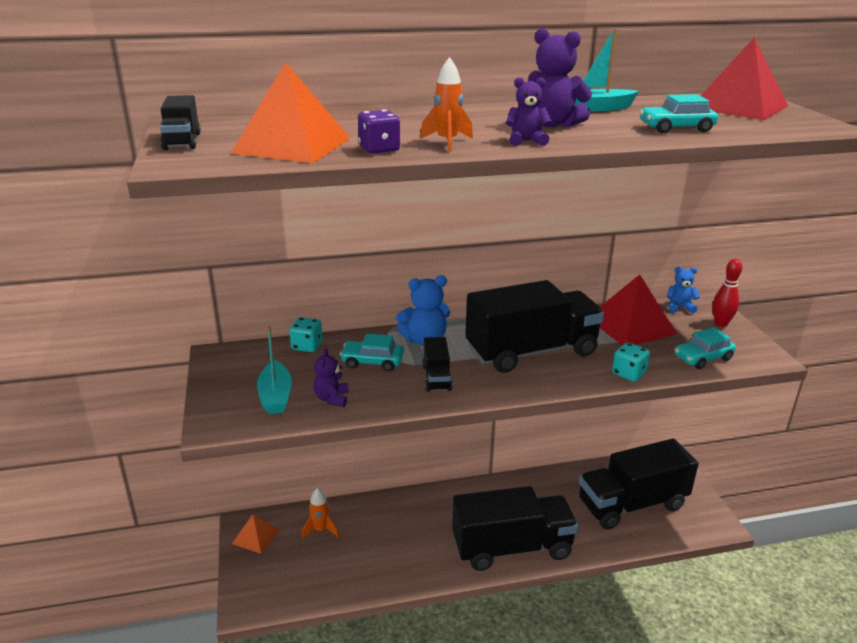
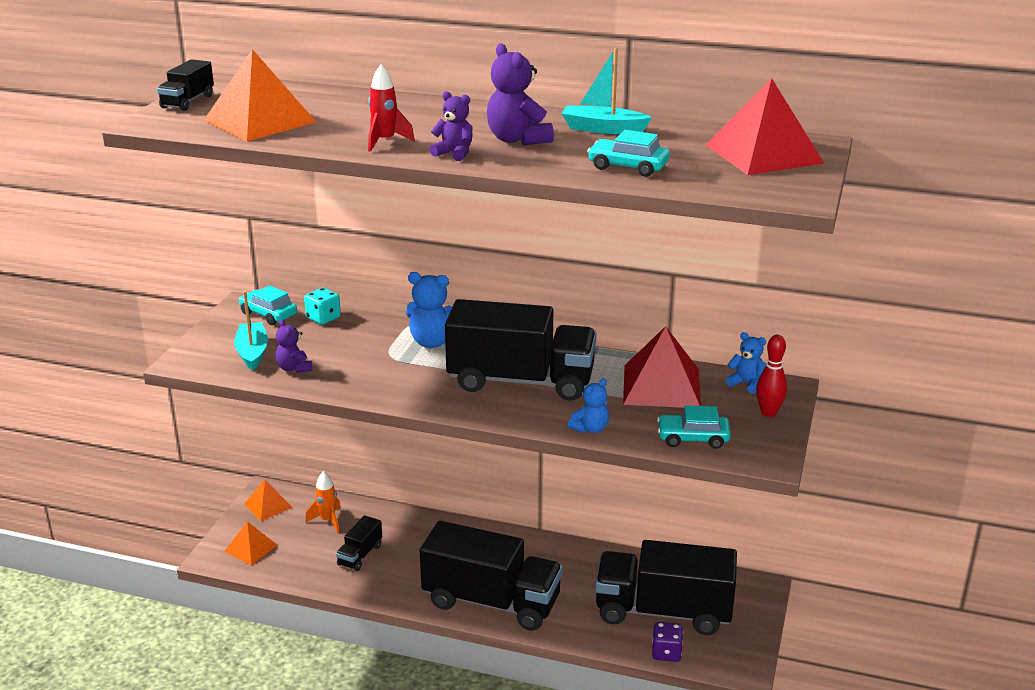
camera: 30 degrees right, 0 degrees up
(273, 583) = (250, 548): none -> orange pyramid
(275, 396) = (252, 353): turquoise boat -> turquoise boat turned 150 degrees clockwise
(332, 399) = (294, 368): purple teddy bear -> purple teddy bear turned 60 degrees counterclockwise
(372, 362) = (363, 348): turquoise car -> turquoise car (268, 314)
(379, 149) = (318, 138): purple dice -> purple dice (666, 653)
(436, 378) = (402, 378): black truck -> black truck (360, 555)
(447, 142) = (385, 141): orange rocket -> red rocket
(628, 373) = (590, 428): turquoise dice -> blue teddy bear

